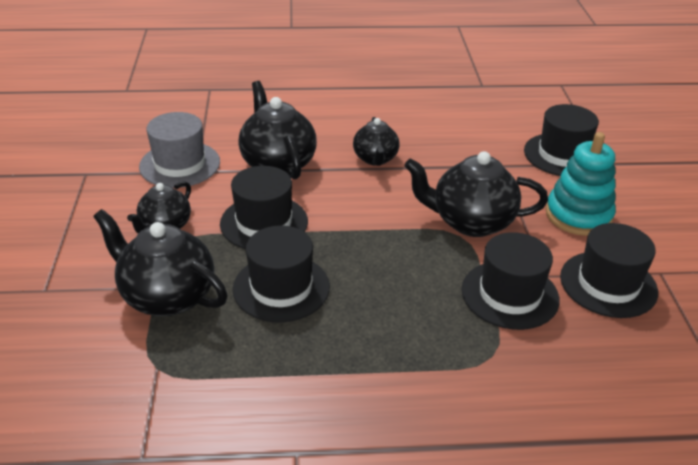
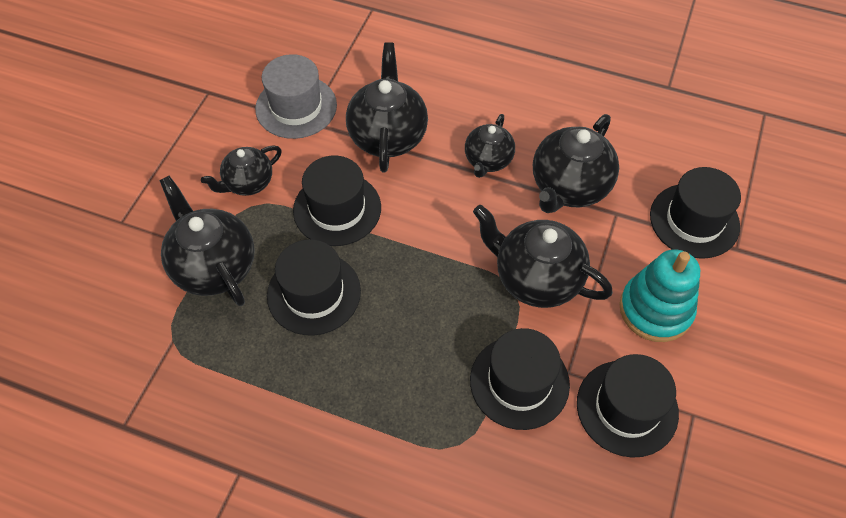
camera: 25 degrees right, 20 degrees up
(453, 159) = (569, 187): none -> black teapot

